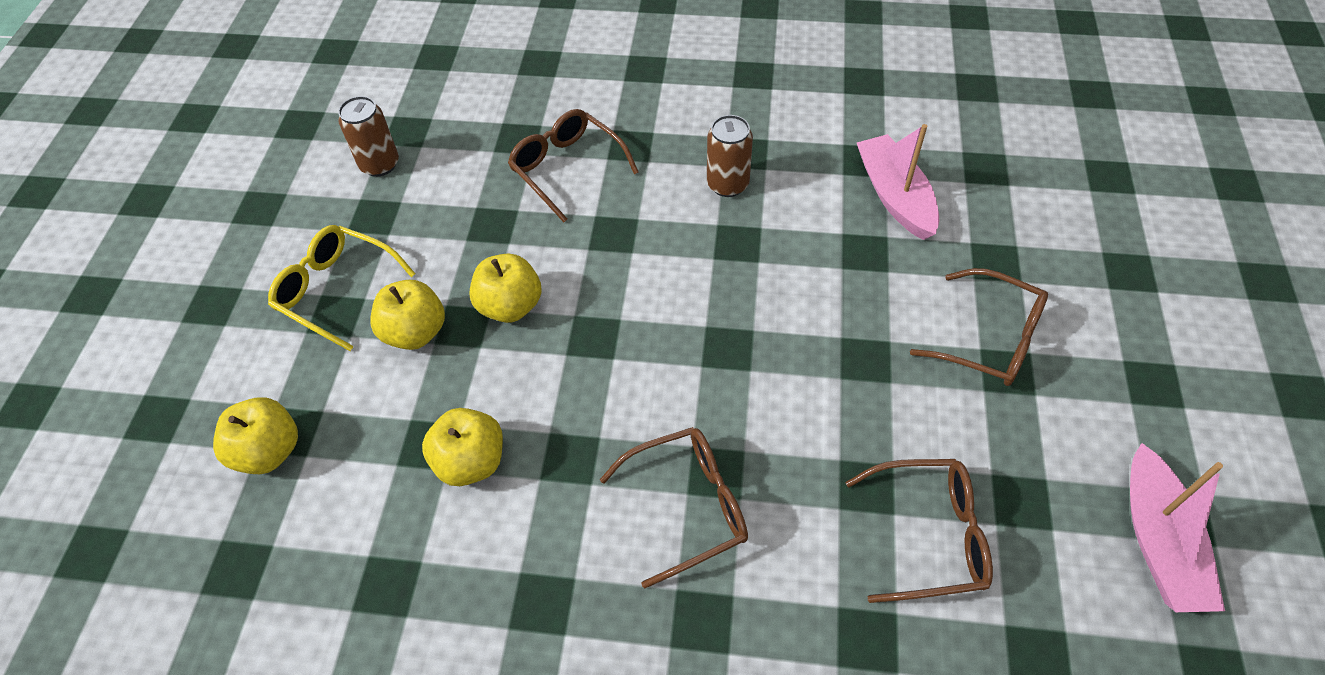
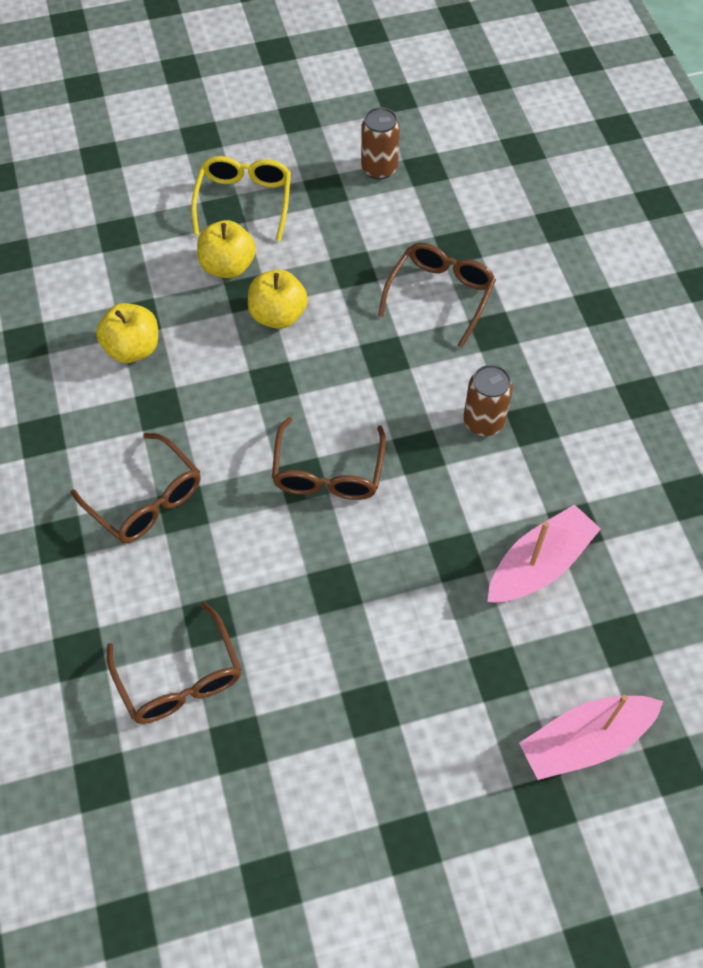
camera: 65 degrees right, 5 degrees up
(269, 451) = (98, 230): yellow apple -> none
(990, 339) = (399, 686): brown glasses -> brown glasses (328, 473)
(1158, 542) = (237, 864): pink boat -> pink boat (585, 741)

